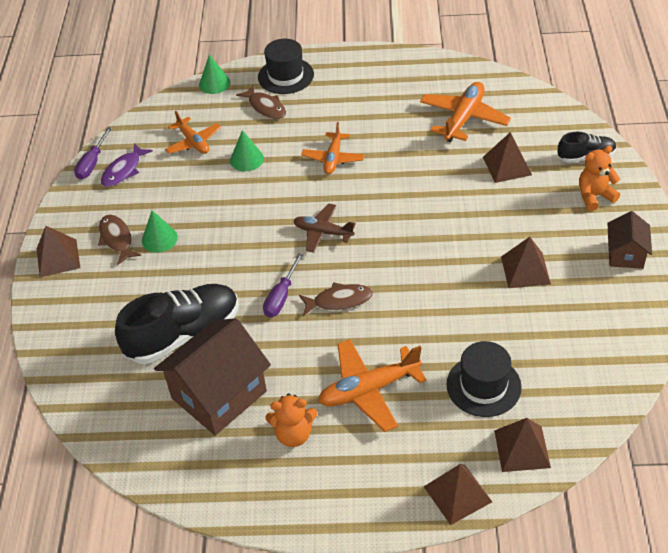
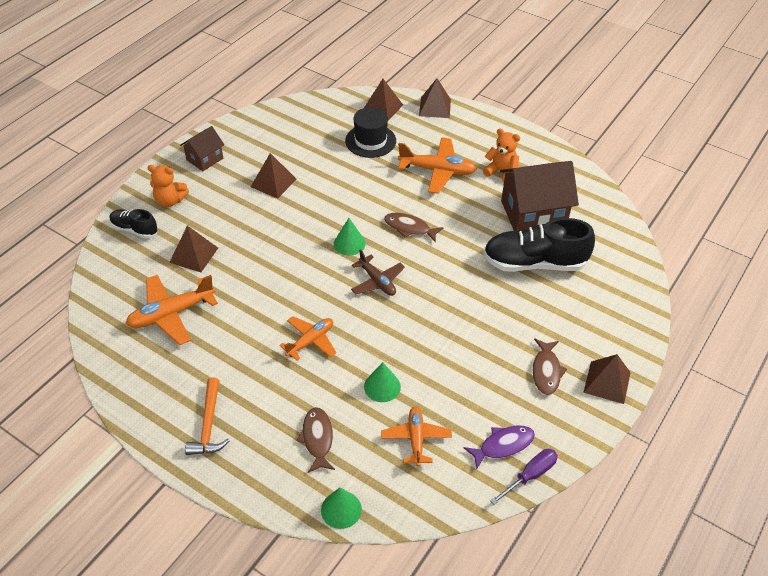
camera: 150 degrees left, 0 degrees up
(159, 239) = (509, 350): green cone -> green cone (349, 243)
(281, 296) = (446, 252): purple screwdriver -> none
(285, 76) = (264, 469): black hat -> none
(349, 77) = (209, 425): none -> orange hammer

